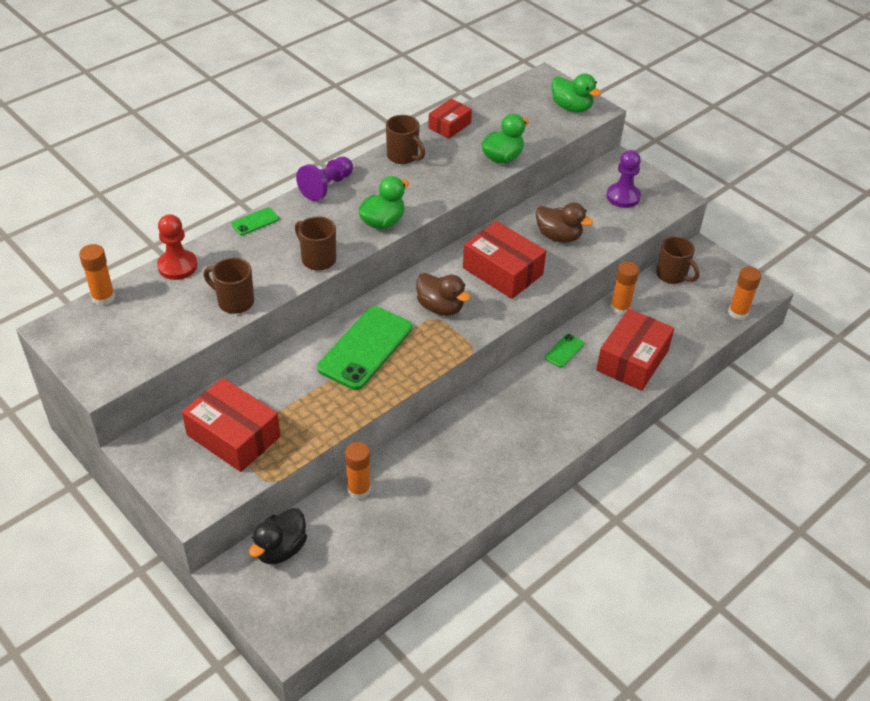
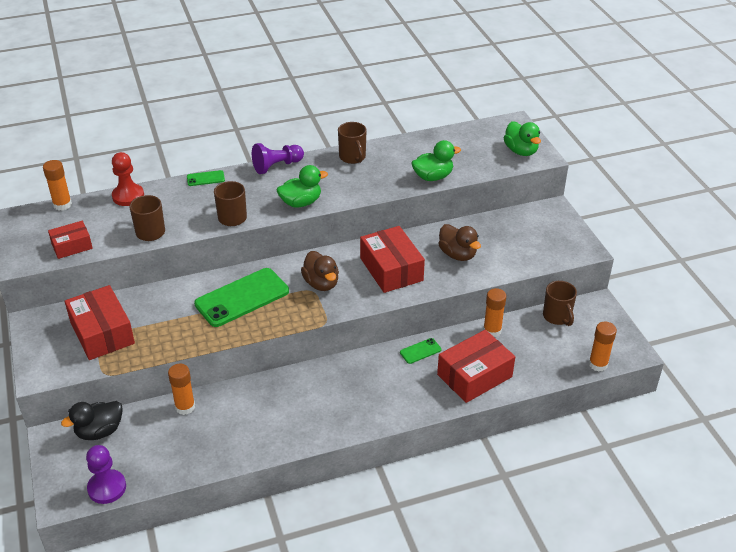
camera: 25 degrees right, 5 degrees down
(449, 125) = (407, 142): red box -> red box (72, 246)
(623, 197) = (536, 237): purple pawn -> purple pawn (107, 488)

